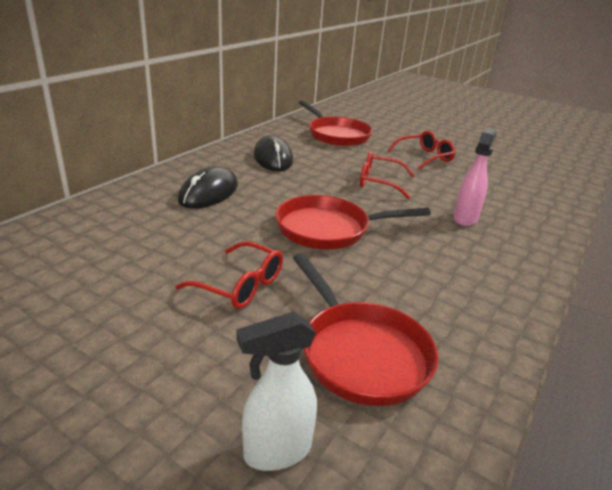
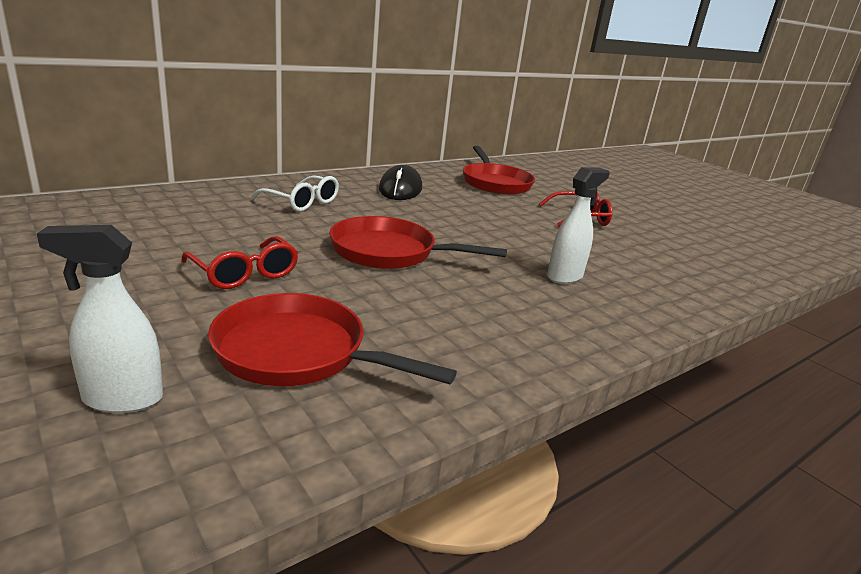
camera: 20 degrees right, 5 degrees down
(209, 193) = (301, 202): black mouse -> white glasses
(360, 353) = (298, 352): red pan -> red pan turned 120 degrees clockwise
(379, 182) = (496, 228): red glasses -> none
(465, 218) = (565, 277): pink spray bottle -> white spray bottle

